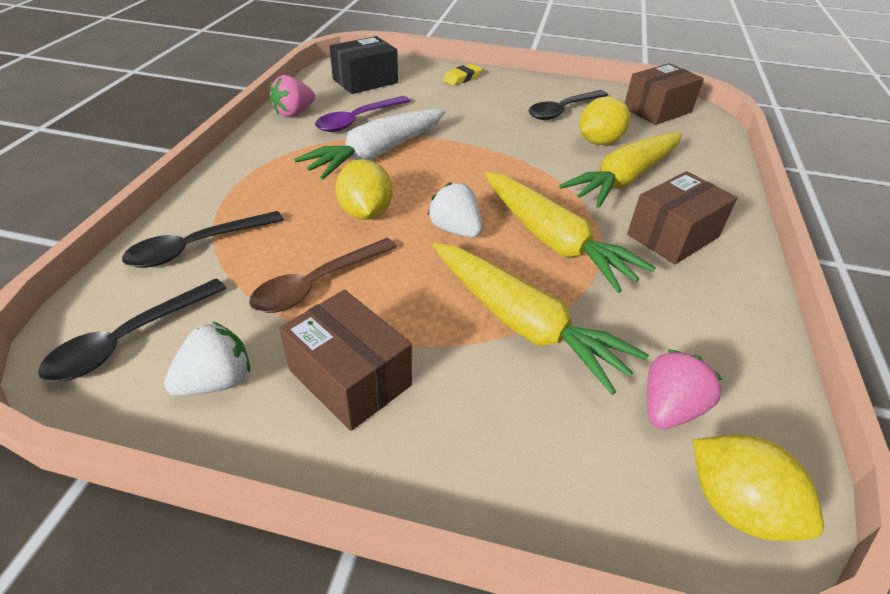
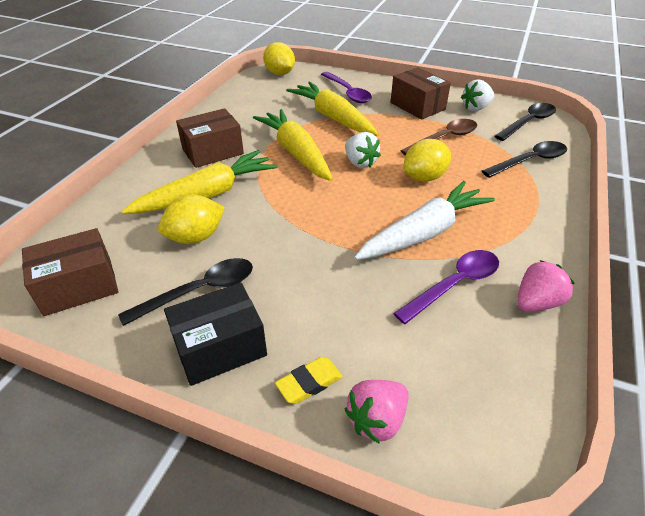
camera: 170 degrees left, 0 degrees up
(365, 81) = (464, 381): black box -> black box (220, 347)
(365, 213) = (424, 177): yellow lemon -> yellow lemon turned 60 degrees clockwise
(516, 420) = (347, 92): none -> purple spoon
(669, 408) = (283, 92): pink strawberry -> pink strawberry (377, 420)

